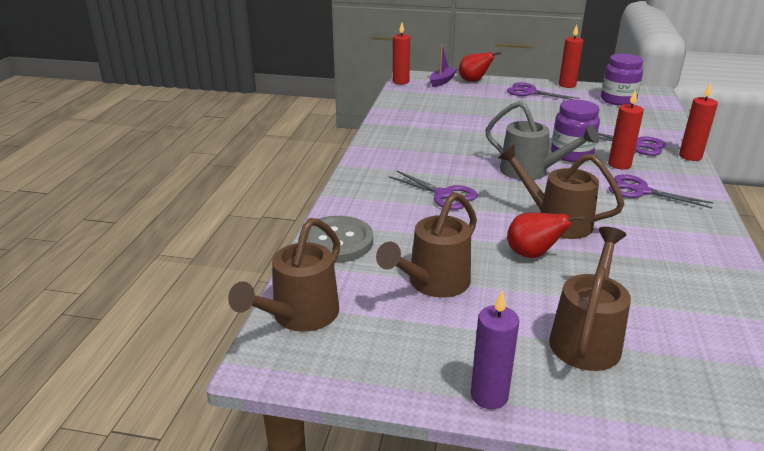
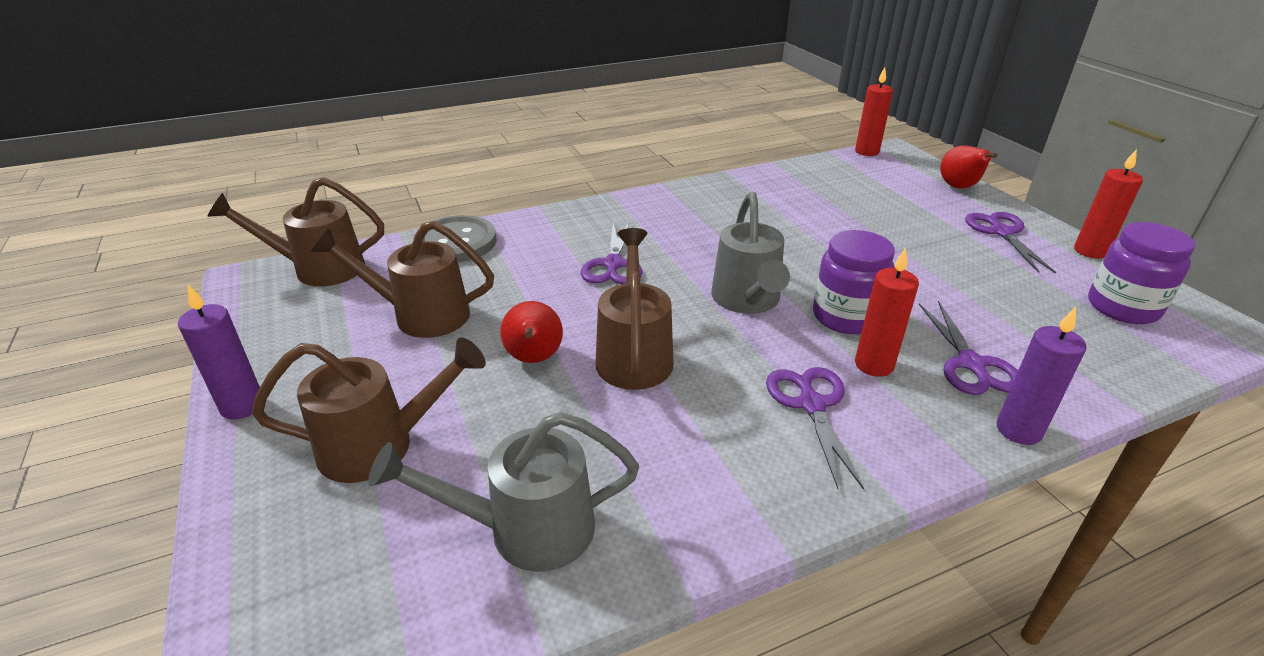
camera: 55 degrees right, 5 degrees up
(442, 81) = (916, 171): purple boat -> none
(690, 156) = (1018, 430): red candle -> purple candle
(698, 304) = (525, 529): none -> grey watering can

